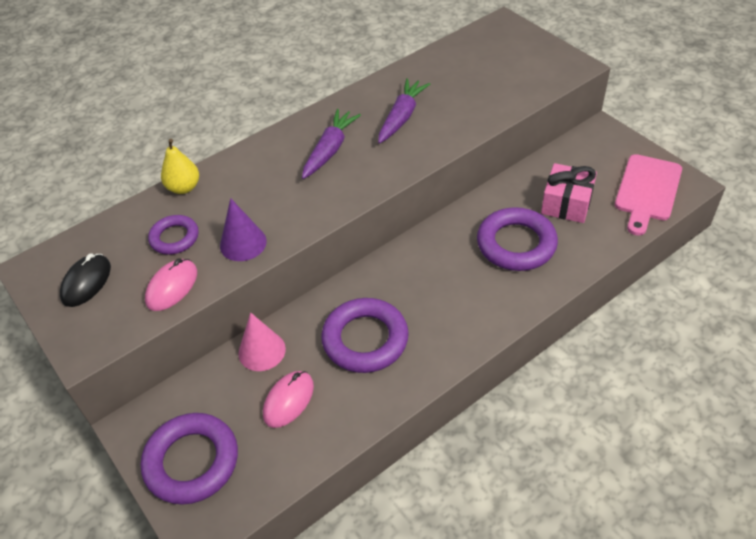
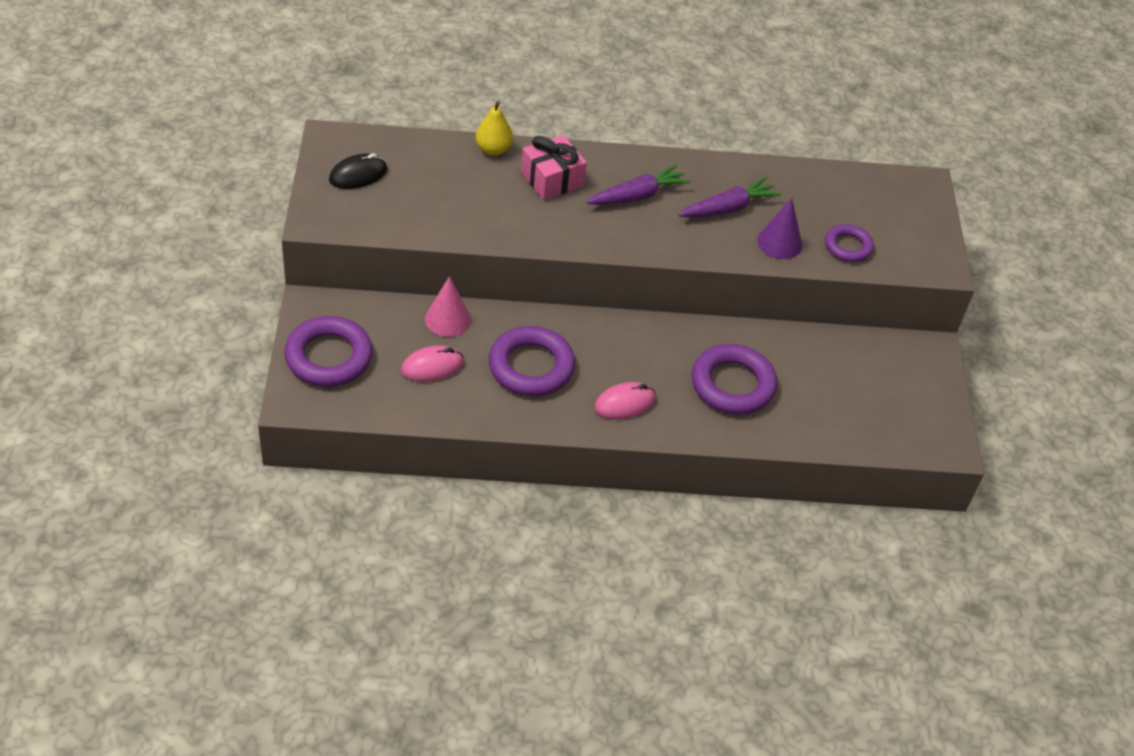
camera: 30 degrees right, 0 degrees up
(172, 287) = (413, 219): pink mouse -> pink mouse (625, 403)
(174, 238) = (449, 184): purple ring -> purple ring (848, 246)
(243, 243) = (494, 223): purple cone -> purple cone (779, 242)
(566, 203) = (817, 385): pink gift -> pink gift (552, 179)
(647, 191) = (903, 426): pink cutting board -> none

